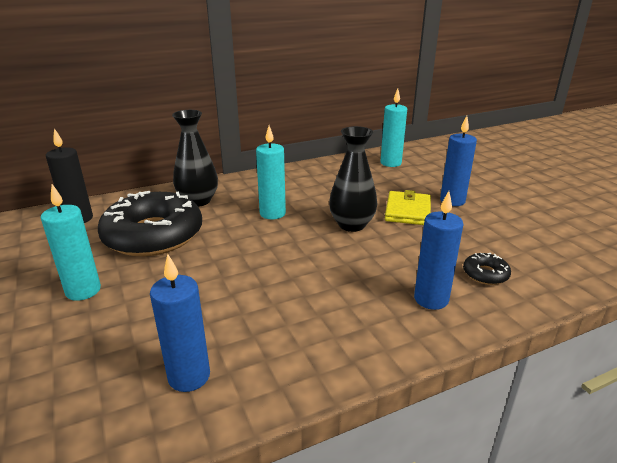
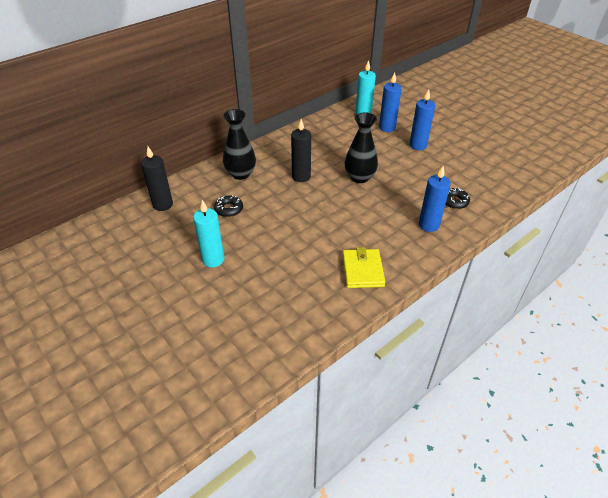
camera: 15 degrees left, 15 degrees up
(153, 235) = (229, 209): black donut -> black donut, size x0.41
(189, 376) = (316, 298): blue candle -> blue candle (387, 127)
(272, 213) = (301, 176): turquoise candle -> black candle
(407, 211) = (391, 159): yellow wallet -> yellow wallet (362, 270)

